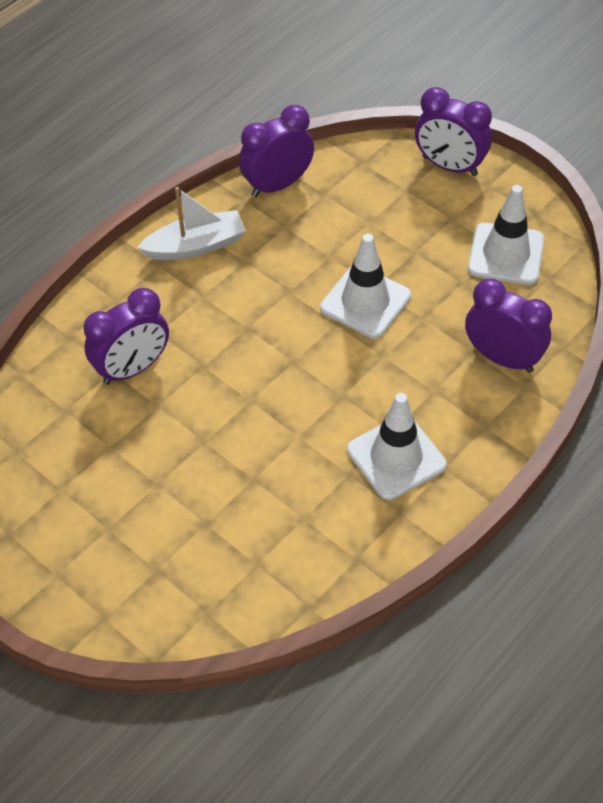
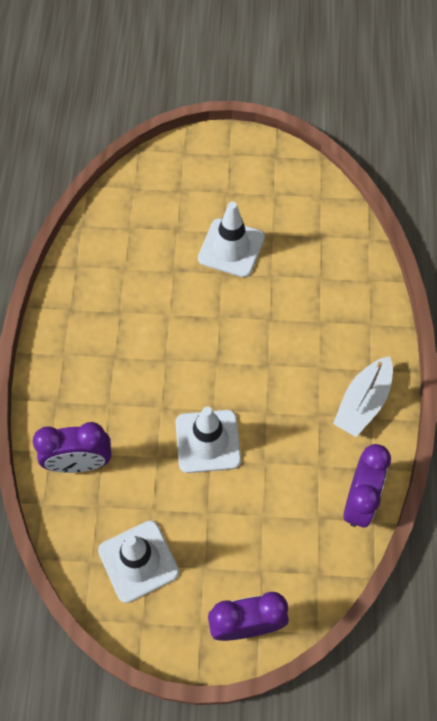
camera: 140 degrees right, 10 degrees up
(132, 368) = (310, 287): purple clock -> none
(396, 457) = (99, 341): white traffic cone -> white traffic cone (231, 248)

